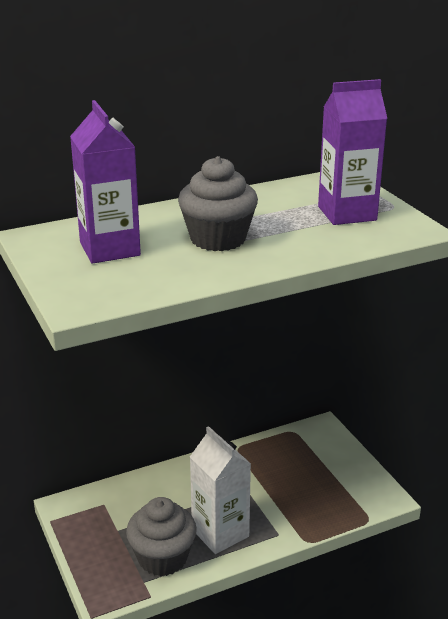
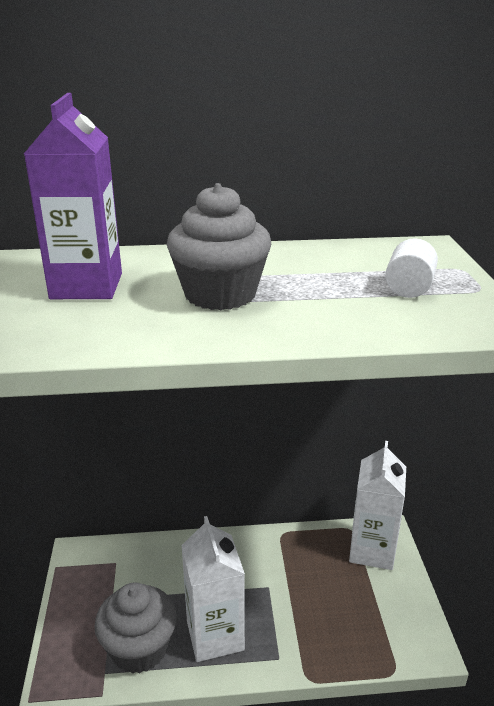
camera: 20 degrees right, 0 degrees up
(317, 442) = (372, 550): none -> white carton
(347, 213) = (409, 288): purple carton -> white cylinder

